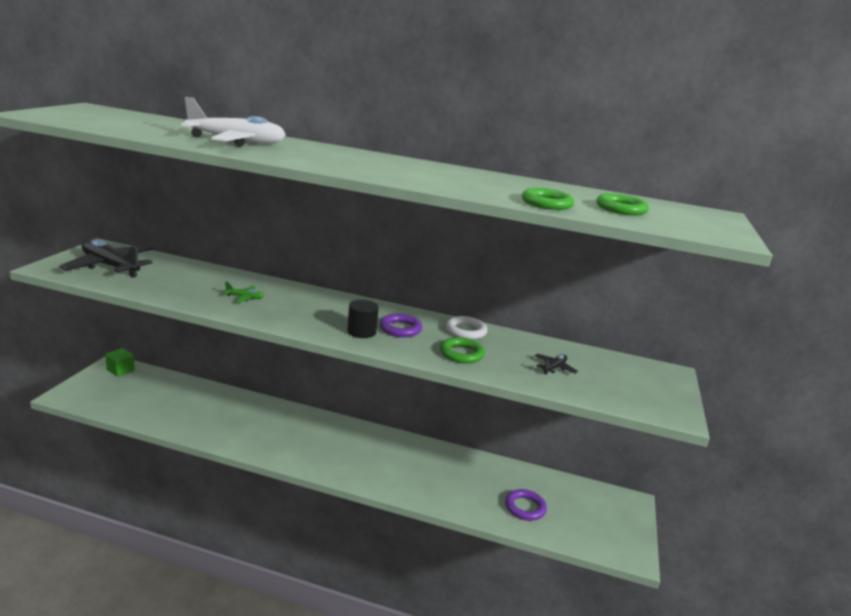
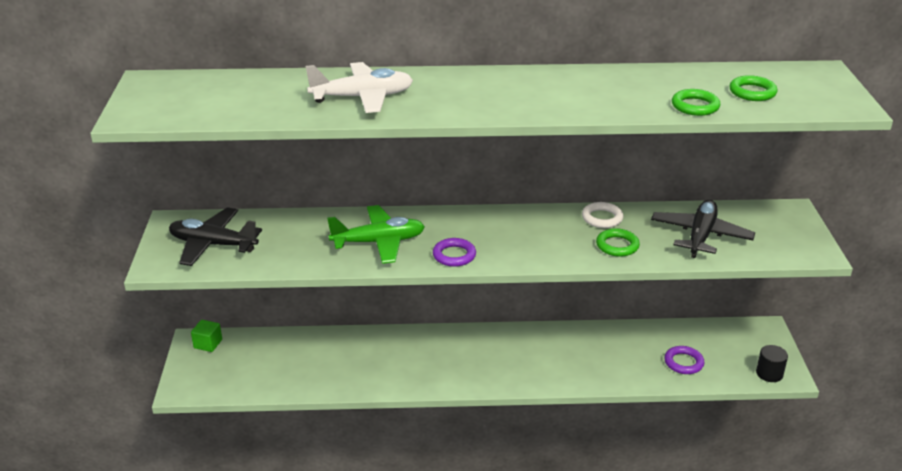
camera: 15 degrees left, 10 degrees up
(245, 298) = (379, 242): green plane -> green plane, size x2.32
(361, 332) = (516, 249): black cylinder -> black cylinder (769, 373)
(400, 329) = (545, 234): purple ring -> purple ring (454, 255)
(554, 368) = (700, 236): black plane -> black plane, size x2.32

